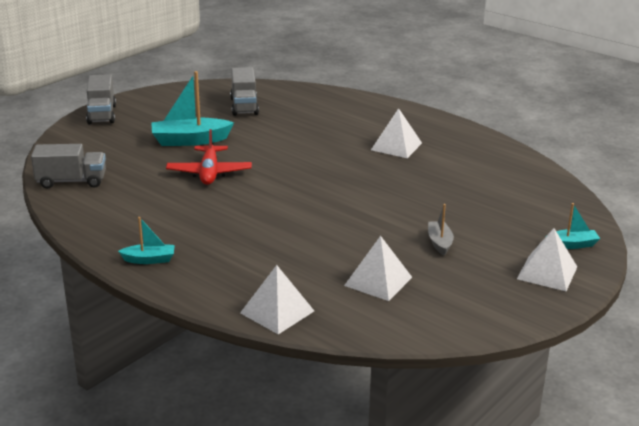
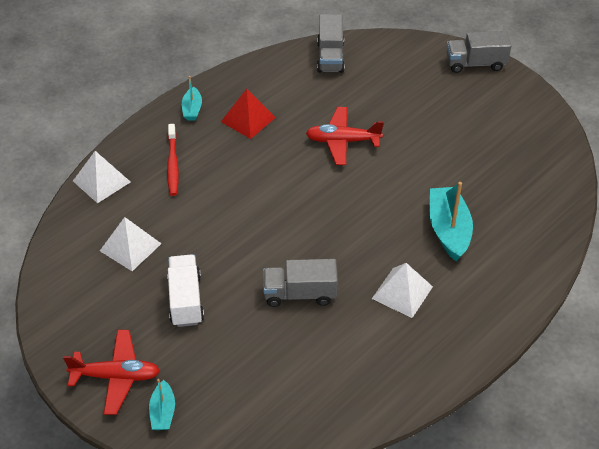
camera: 95 degrees right, 20 degrees up
(171, 224) = (248, 119): none -> red pyramid
(190, 140) = (415, 126): turquoise boat -> turquoise boat (448, 230)
(244, 106) = (506, 167): grey truck -> grey truck (300, 294)
(245, 265) = (172, 164): none -> red toothbrush
(439, 243) = (185, 300): grey boat -> white truck
(547, 273) = (116, 376): white pyramid -> red plane

